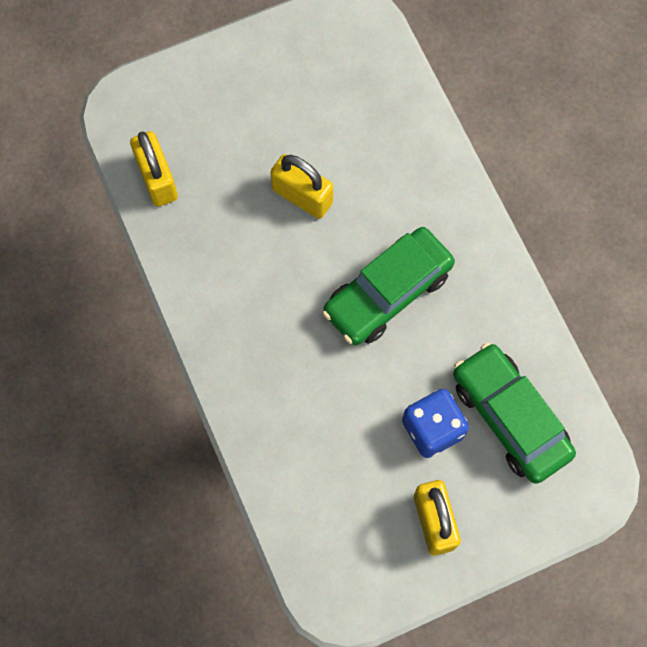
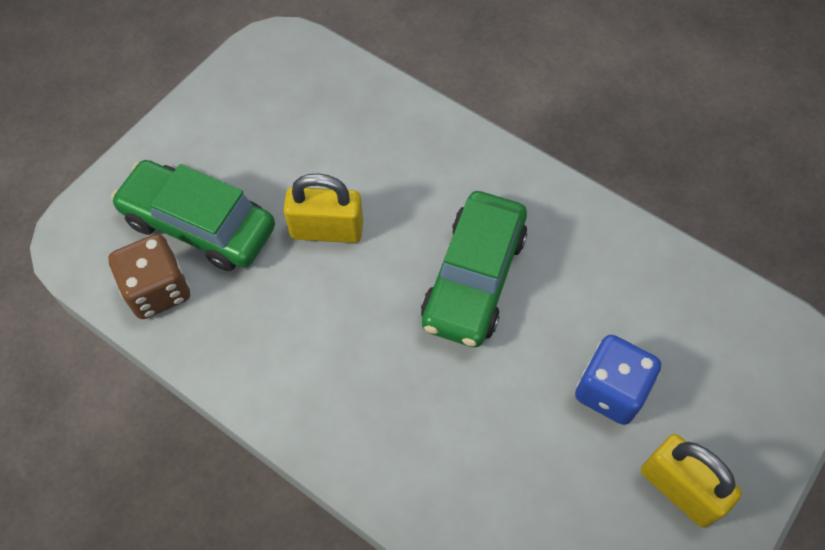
camera: 30 degrees left, 10 degrees down
(157, 179) = (158, 290): yellow padlock -> brown dice
(510, 417) = (677, 335): green car -> green car (199, 225)

